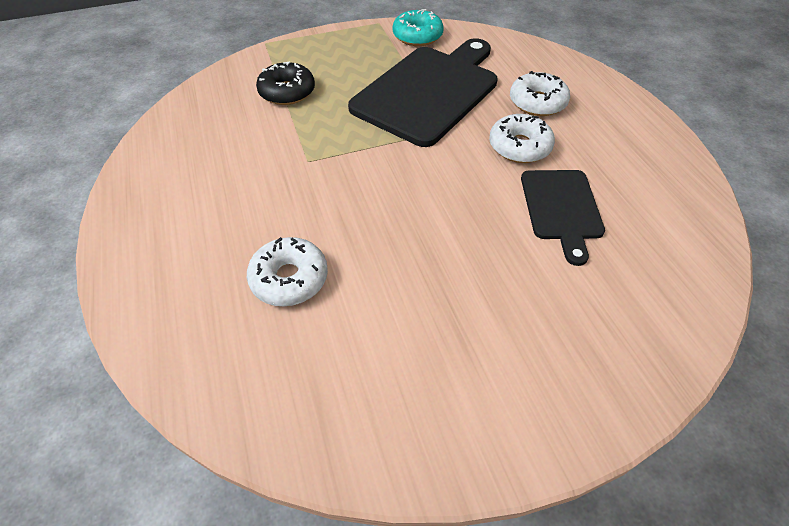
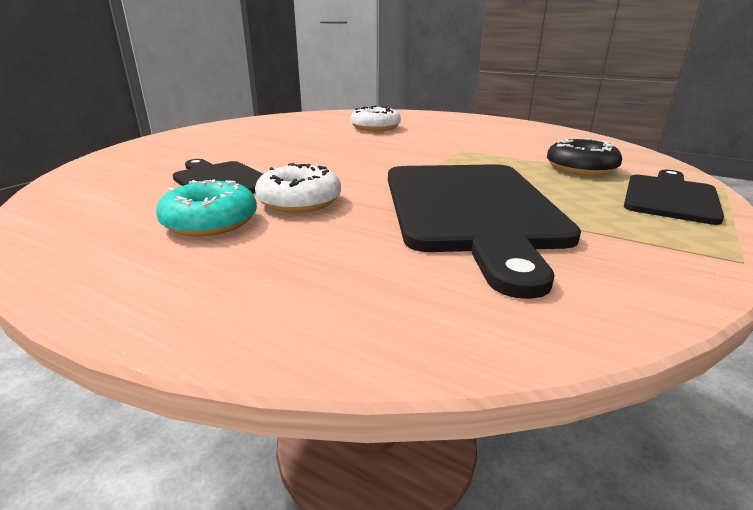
camera: 140 degrees right, 25 degrees down
(311, 51) = (670, 197): none -> black cutting board
(417, 36) = (646, 266): turquoise donut -> turquoise donut (210, 222)
(537, 102) = (320, 246): white donut -> none

